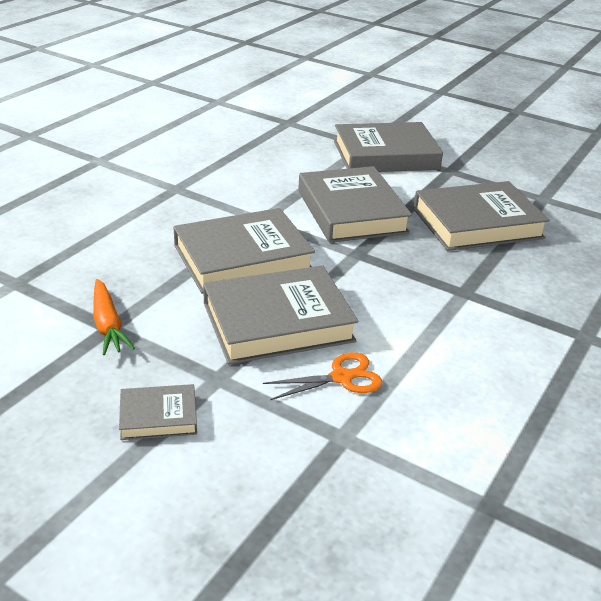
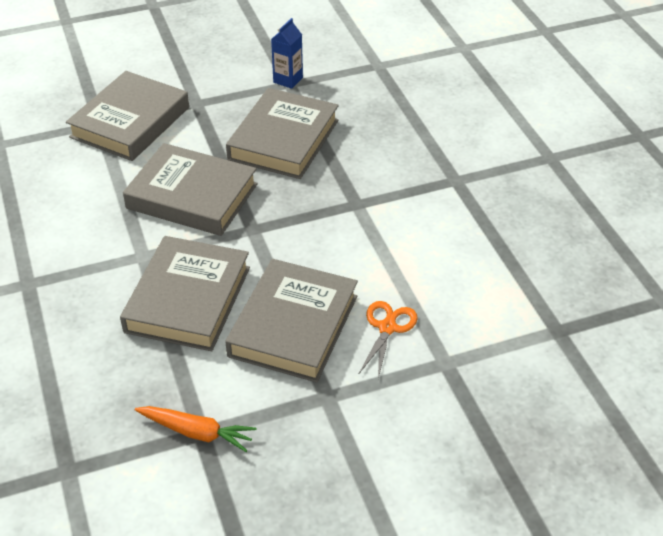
camera: 50 degrees left, 10 degrees up
(158, 416) = (339, 454): grey book -> none
(546, 195) = (288, 80): none -> blue carton

